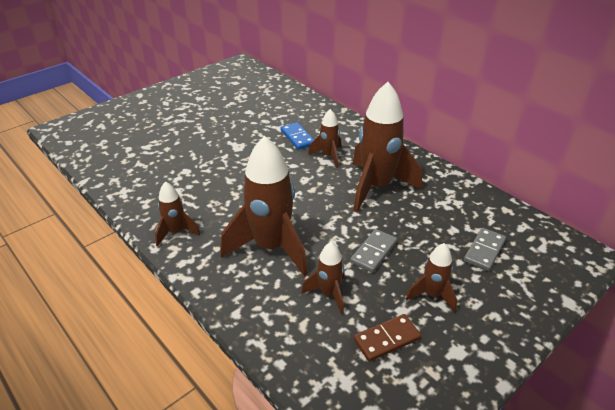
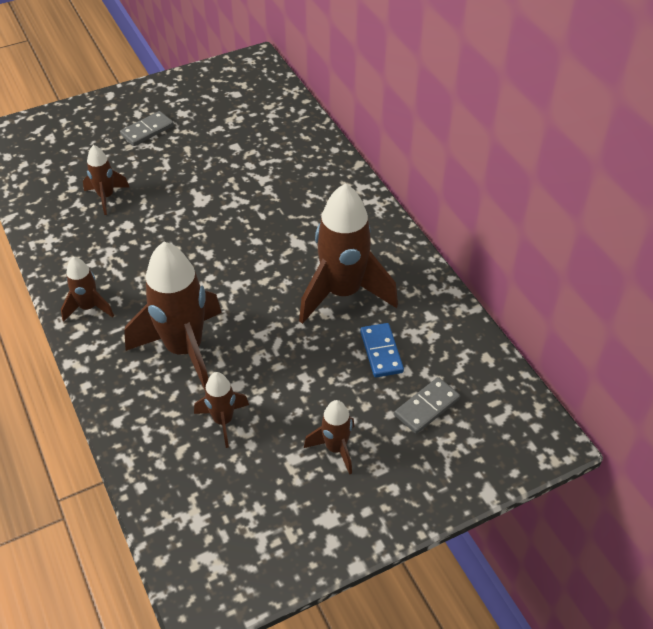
camera: 15 degrees right, 10 degrees up
(297, 137) = (279, 199): blue domino -> blue domino (381, 352)
(328, 156) = (305, 235): brown rocket -> brown rocket (106, 197)
(373, 252) = (296, 380): grey domino -> grey domino (147, 130)
(386, 339) = (260, 487): brown domino -> none

